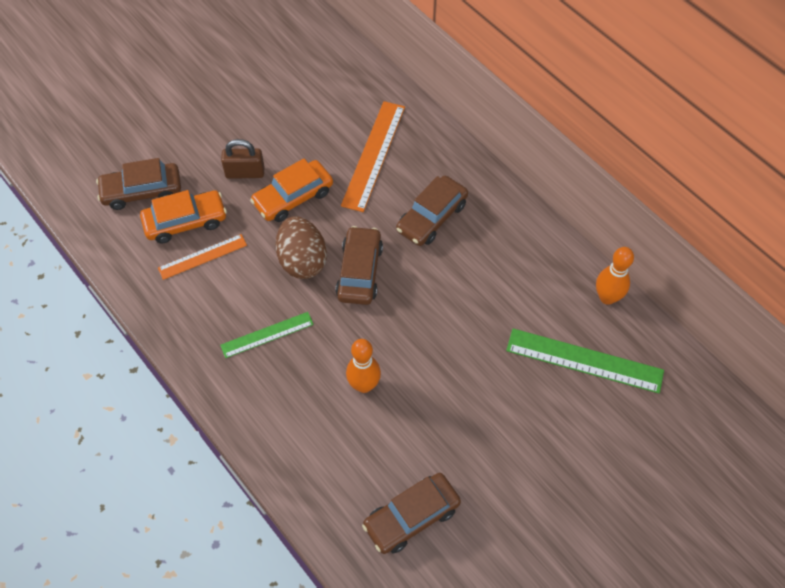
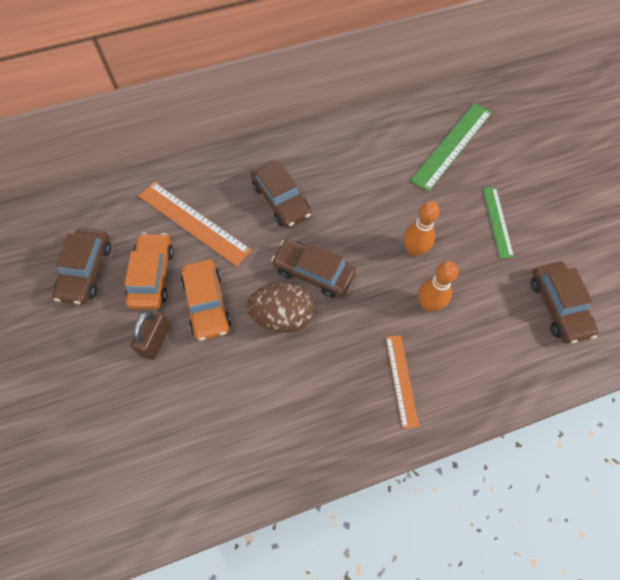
camera: 70 degrees left, 5 degrees up
(142, 191) = (125, 453): brown car -> brown car (86, 271)
(185, 222) = (188, 416): orange car -> orange car (152, 276)
(202, 257) = (238, 409): orange ruler -> orange ruler (401, 380)
(267, 334) = (351, 371): green ruler -> green ruler (497, 222)
(607, 297) = (403, 113): orange bowling pin -> orange bowling pin (414, 250)

